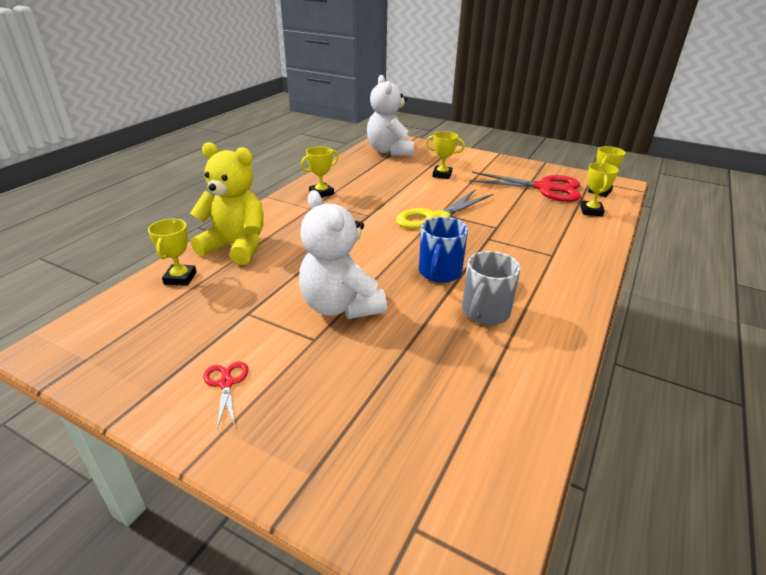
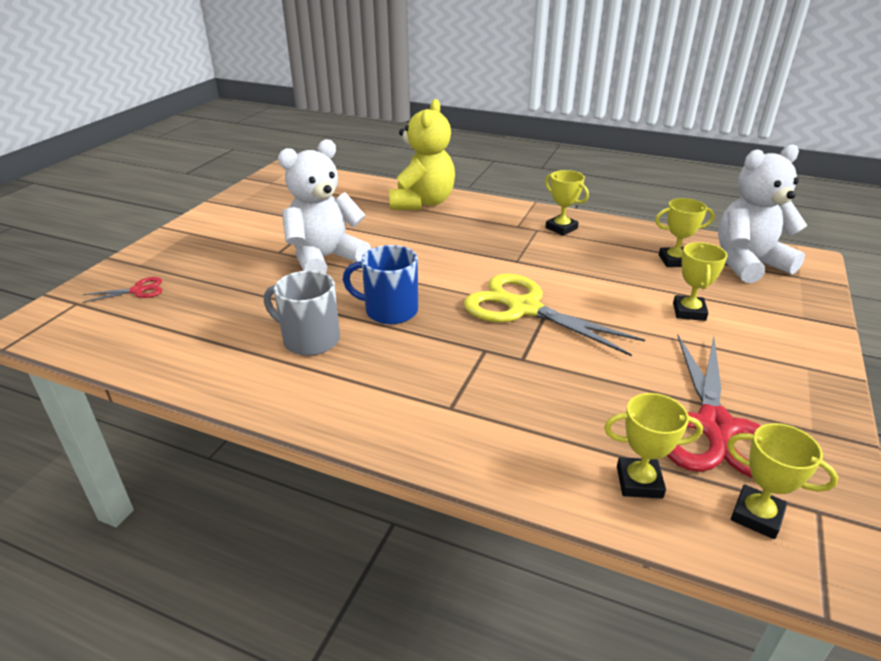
camera: 85 degrees right, 0 degrees up
(180, 278) = (367, 190): yellow trophy -> yellow trophy (674, 261)
(226, 383) = (234, 226): red scissors -> red scissors (138, 290)

